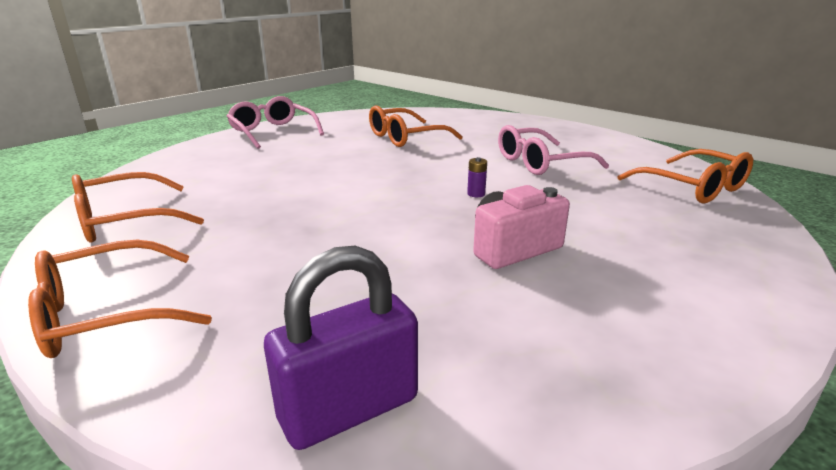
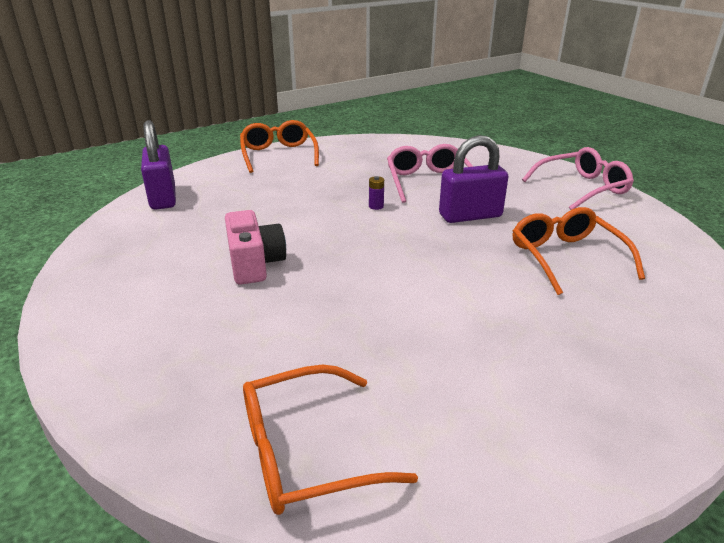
camera: 105 degrees right, 5 degrees up
(124, 221) = (382, 150): orange glasses -> none
(344, 164) = (470, 216): none -> purple padlock
(476, 194) = (368, 270): purple battery -> purple battery (376, 206)
(540, 163) = (449, 337): pink glasses -> pink glasses (428, 182)

